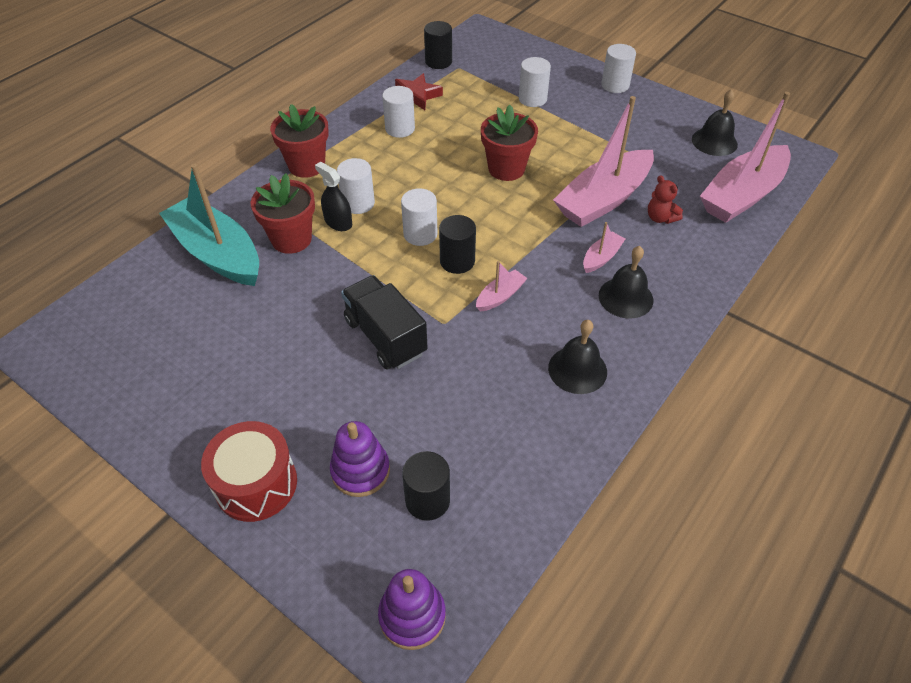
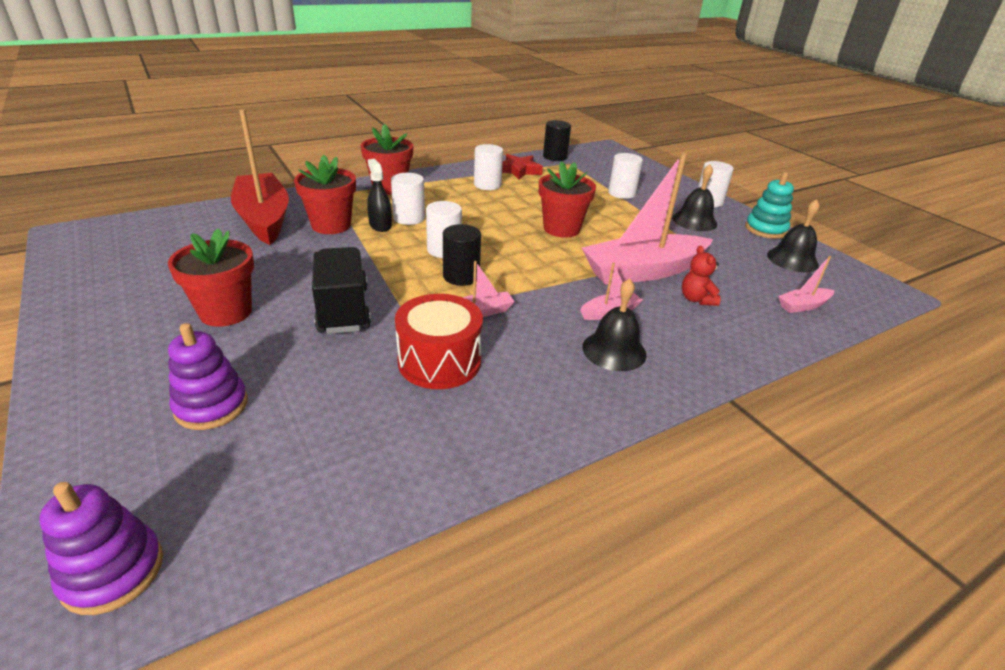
camera: 20 degrees right, 15 degrees down
(217, 253) = (264, 218): turquoise boat -> red boat
(256, 484) = (108, 381): red drum -> red drum (439, 361)
(286, 378) = (226, 312): none -> red flower pot
(427, 500) = (248, 457): black cylinder -> none
(577, 369) = (513, 395): black bell -> black bell (694, 221)
(678, 108) = (765, 229): none -> turquoise stacking toy
(742, 195) = (803, 306): pink boat -> pink boat, size x0.44

